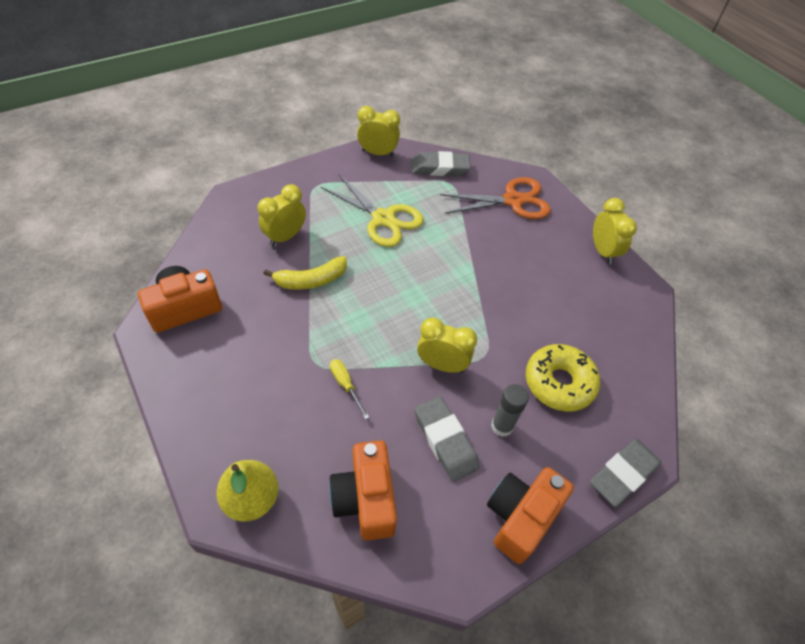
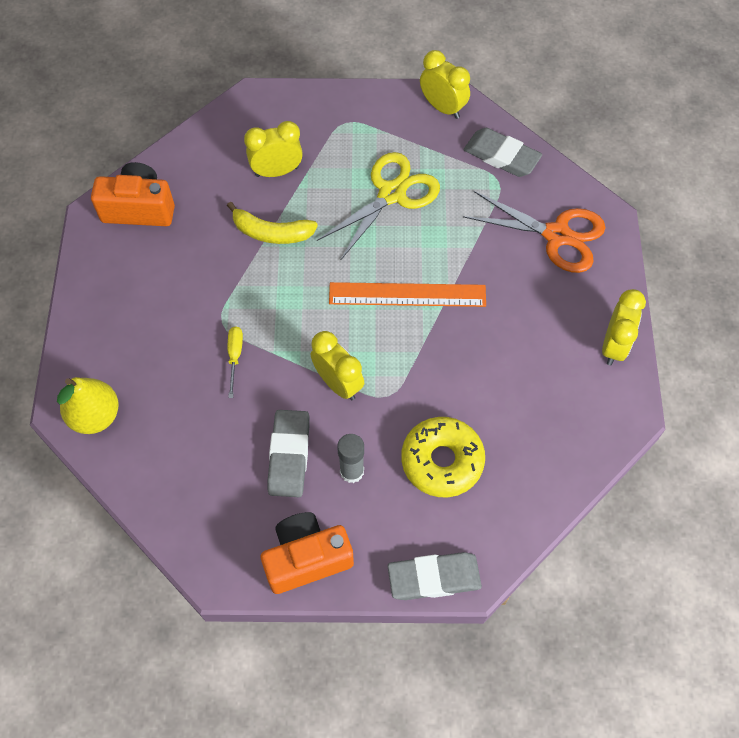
camera: 35 degrees right, 10 degrees up
(365, 499) = (185, 467): orange camera -> none
(383, 219) = (391, 194): yellow scissors -> yellow scissors turned 120 degrees counterclockwise
(445, 279) = (407, 295): none -> orange ruler

